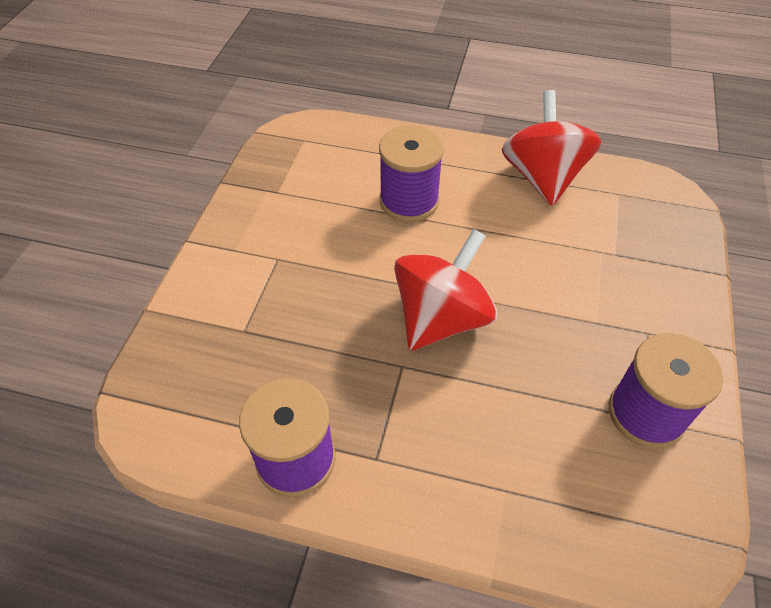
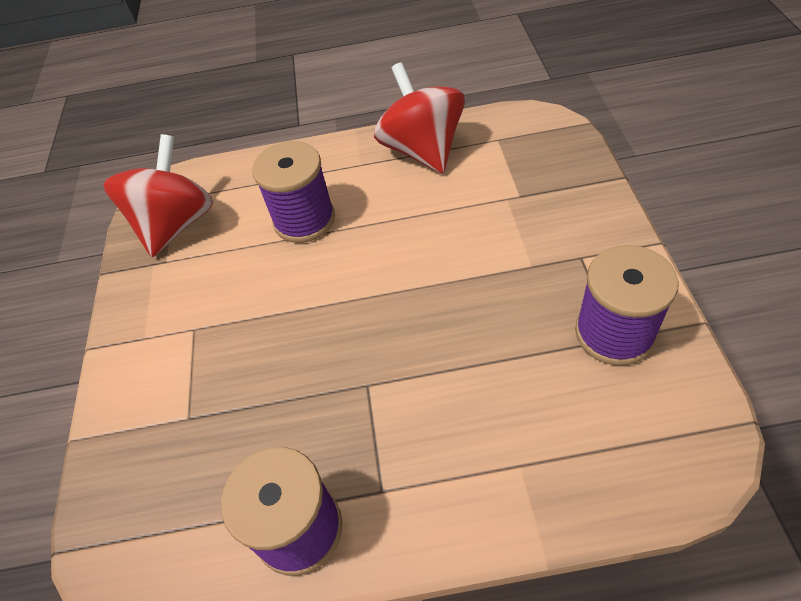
camera: 15 degrees left, 0 degrees up
(441, 318) = (385, 322): red spinning top -> red spinning top (176, 224)

